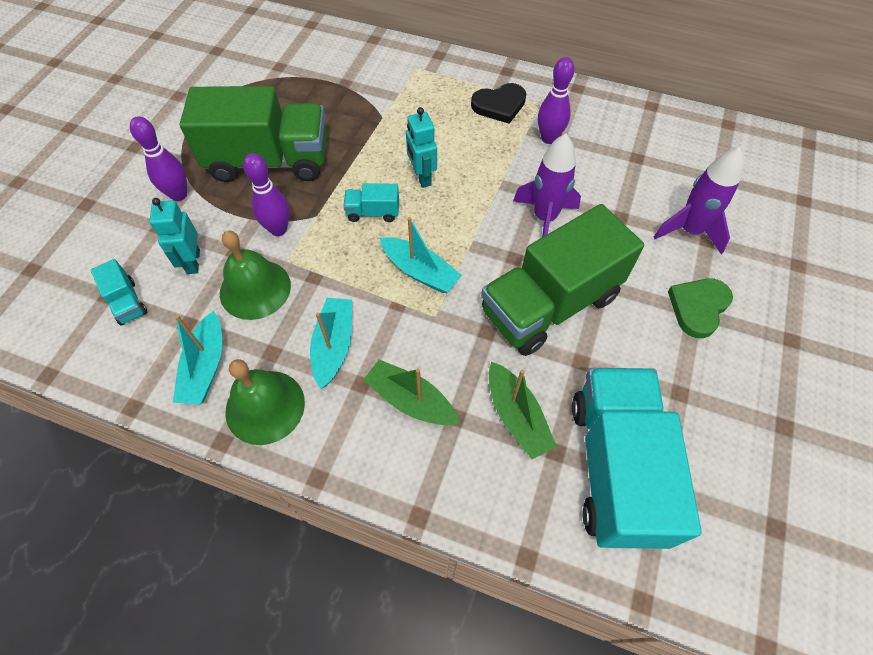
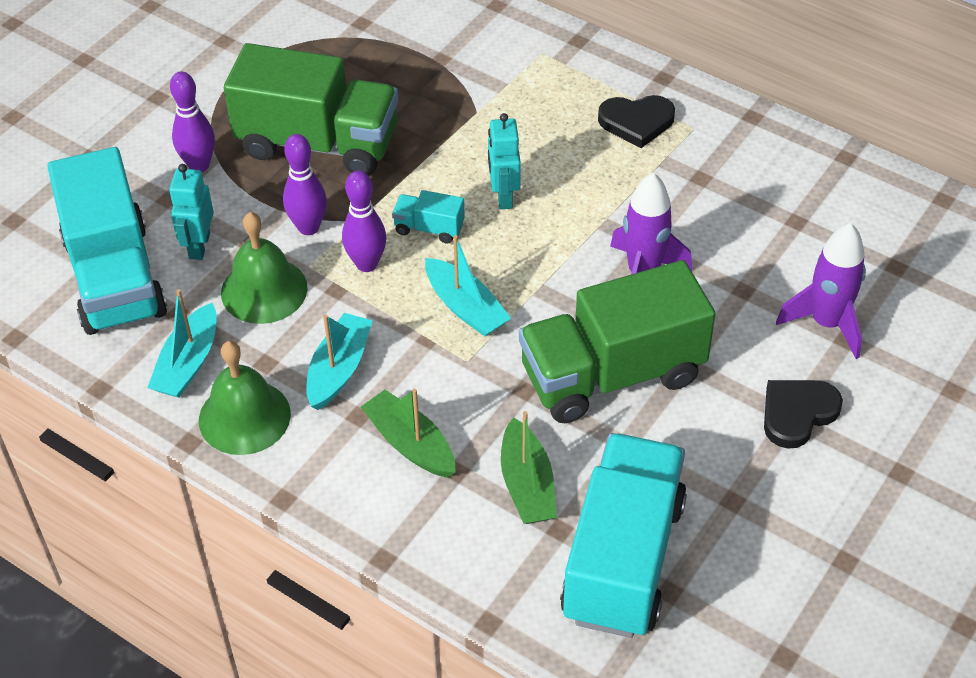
camera: 15 degrees right, 10 degrees down
(127, 302) = (115, 277): turquoise truck -> turquoise truck, size x2.42
(548, 138) = (687, 176): purple bowling pin -> purple bowling pin (366, 264)
(698, 307) = (797, 413): green heart -> black heart

